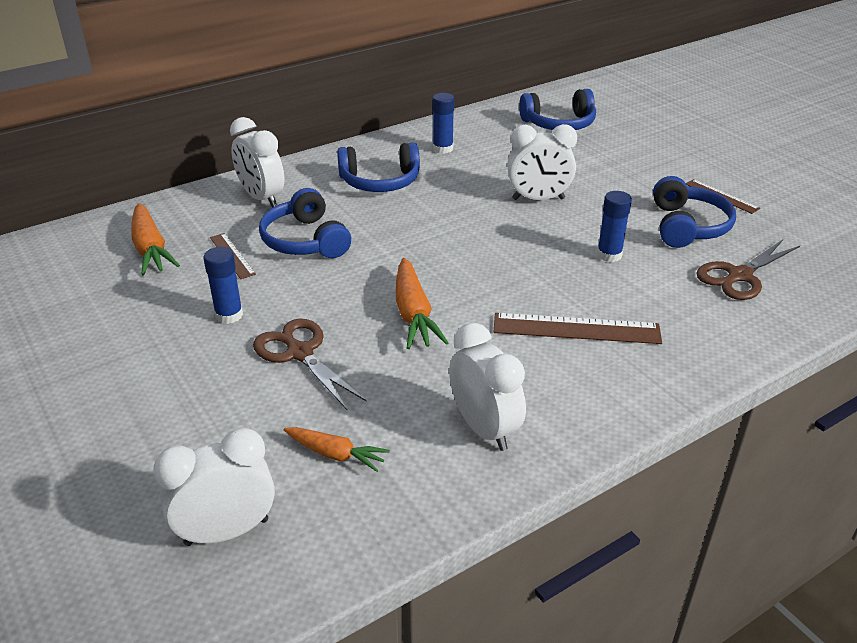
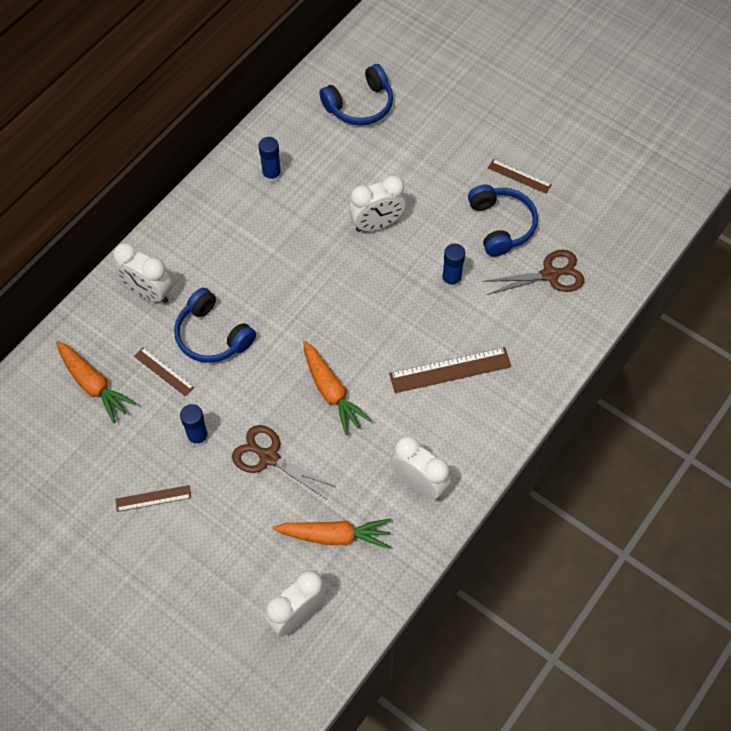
camera: 20 degrees left, 25 degrees up
(135, 355) = (153, 498): none -> brown ruler
(335, 454) = (335, 536): orange carrot -> orange carrot, size x1.58
(380, 181) = (238, 239): blue headphones -> none
(739, 276) = (550, 275): brown scissors -> brown scissors turned 135 degrees counterclockwise

